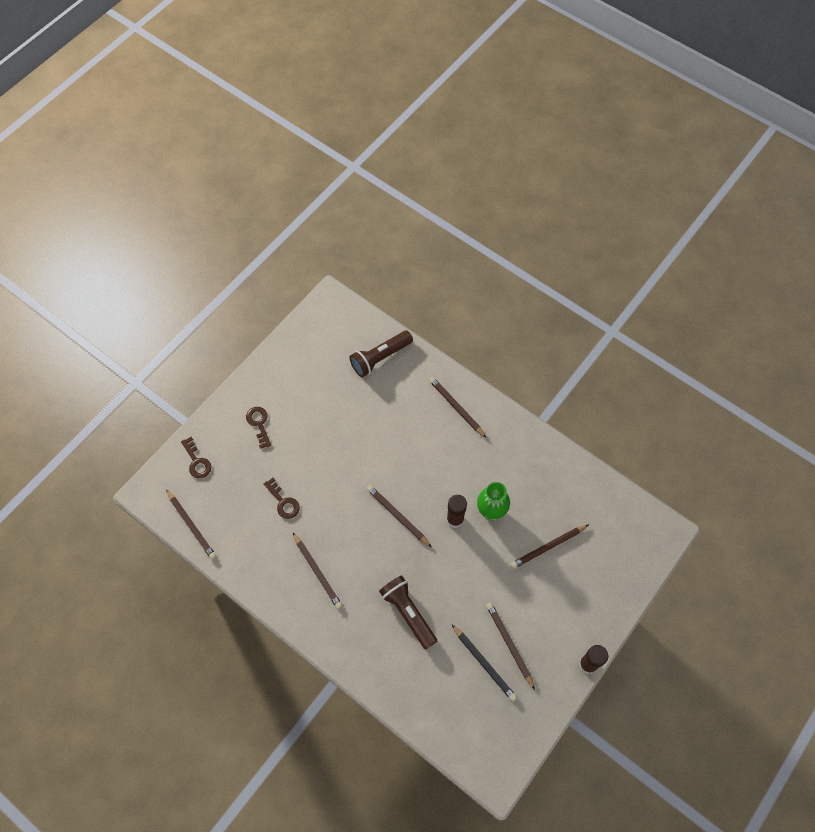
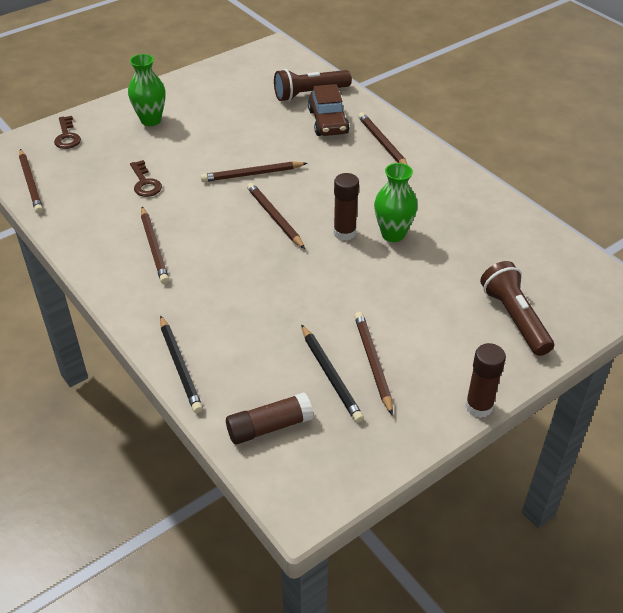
camera: 15 degrees right, 20 degrees down
(259, 424) = (151, 120): brown key -> green vase
(379, 683) = (180, 366): none -> black pencil
(405, 391) = (328, 122): none -> brown car
(408, 613) = (249, 305): brown flashlight -> brown flashlight (514, 318)
(457, 719) = (269, 427): none -> brown glue stick
(548, 547) = (457, 279): brown pencil -> brown pencil (252, 174)

